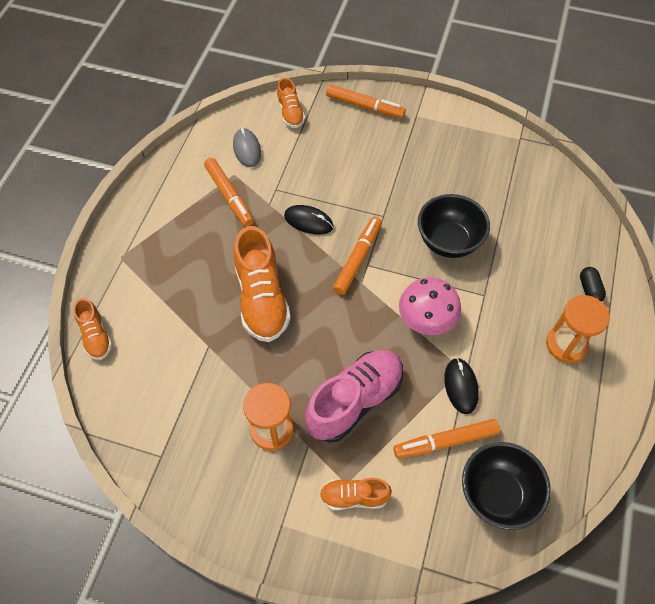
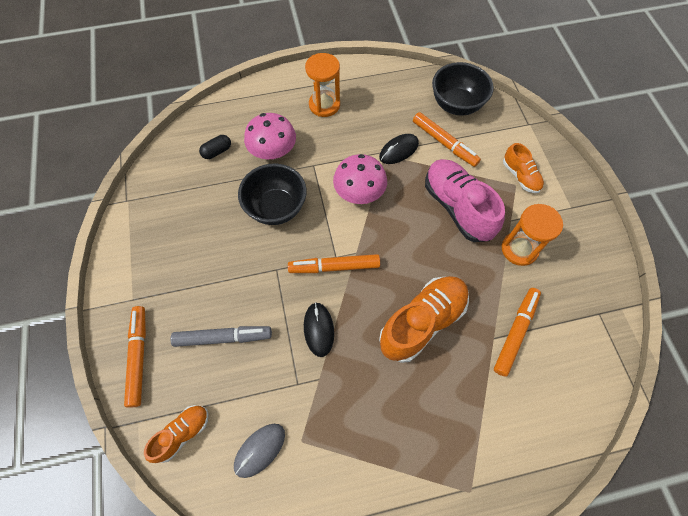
camera: 120 degrees left, 5 degrees up
(96, 336) = (559, 447): orange shoe -> none
(229, 196) = (332, 427): orange marker -> orange marker (515, 332)
(345, 158) = (223, 338): none -> grey marker
(355, 401) = (457, 207): pink shoe -> pink shoe turned 45 degrees clockwise
(521, 267) = (273, 151): none -> pink mushroom
(589, 289) = (268, 106): black capsule -> black capsule (217, 151)

